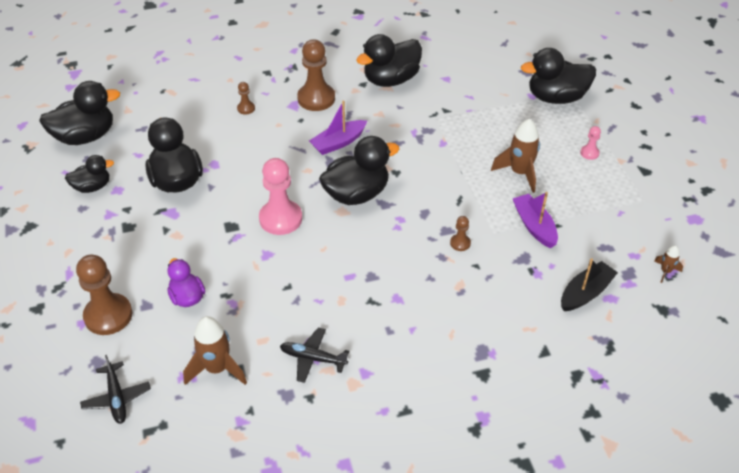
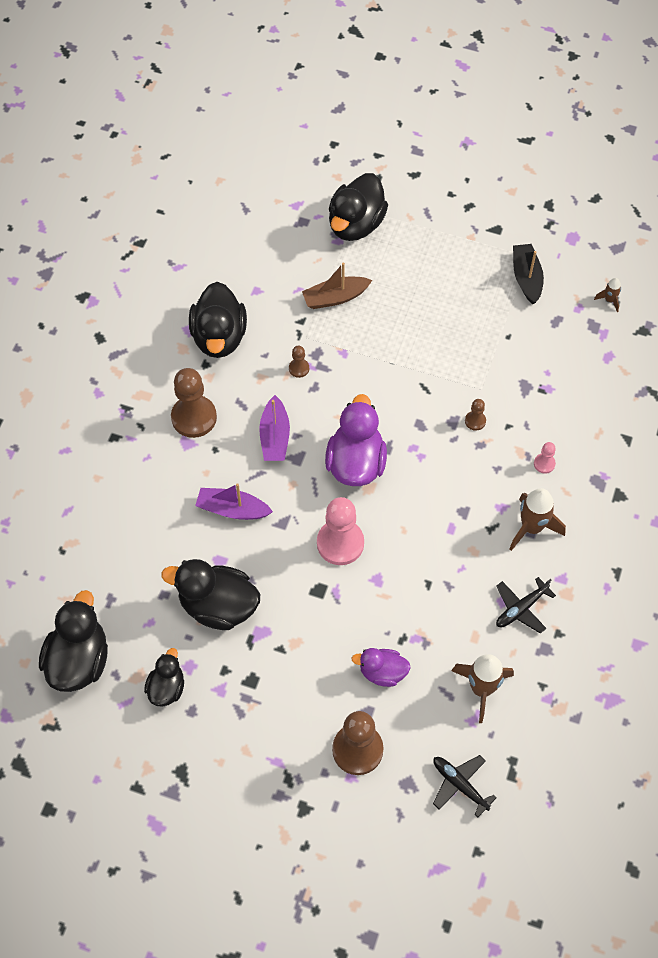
camera: 55 degrees left, 15 degrees up
(117, 398) = (459, 784): black plane -> black plane turned 150 degrees counterclockwise
(246, 108) = (157, 488): brown pawn -> brown pawn (299, 368)
(356, 194) = (356, 463): black duck -> purple duck
(483, 117) = (335, 298): none -> brown boat
(519, 173) = (428, 320): brown rocket -> brown rocket (532, 527)
(534, 226) = (496, 354): purple boat -> purple boat (232, 509)
(585, 293) = (591, 369): black boat -> black boat (526, 278)
(589, 153) = (444, 252): pink pawn -> pink pawn (544, 464)

